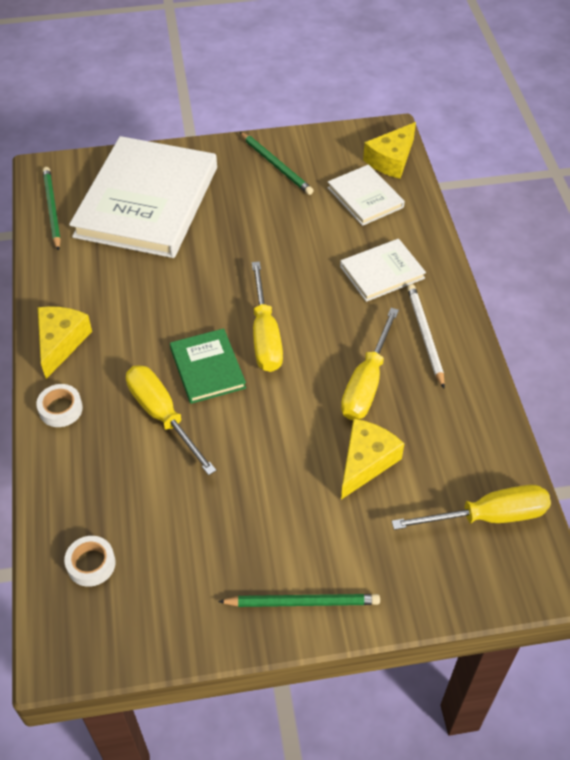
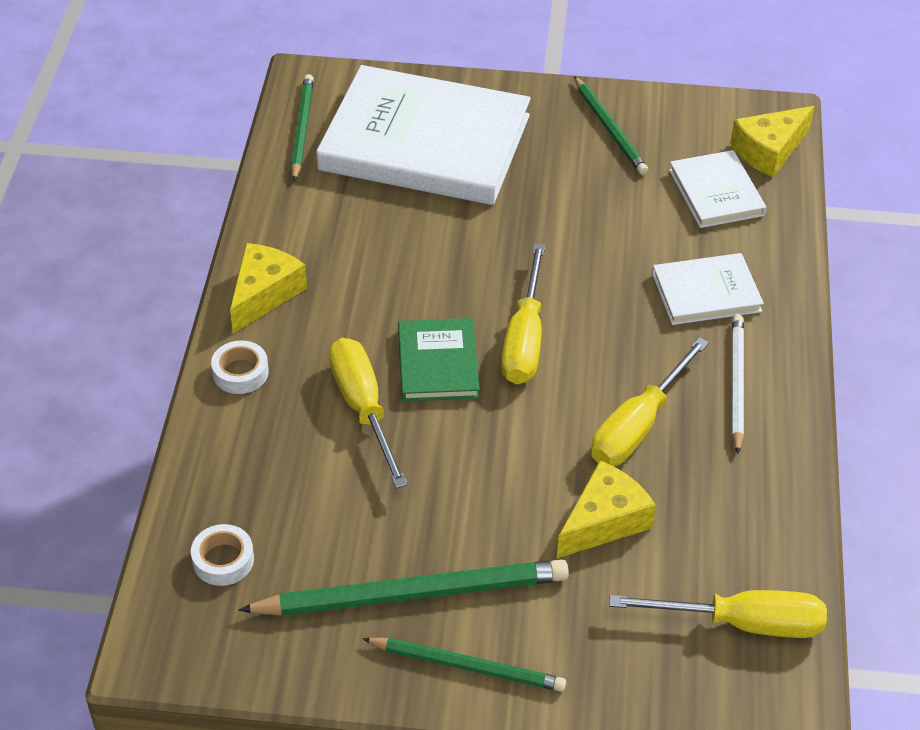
camera: 15 degrees right, 5 degrees down
(147, 201) = (425, 142): white book -> white book turned 75 degrees clockwise
(244, 554) = (413, 594): none -> green pencil

